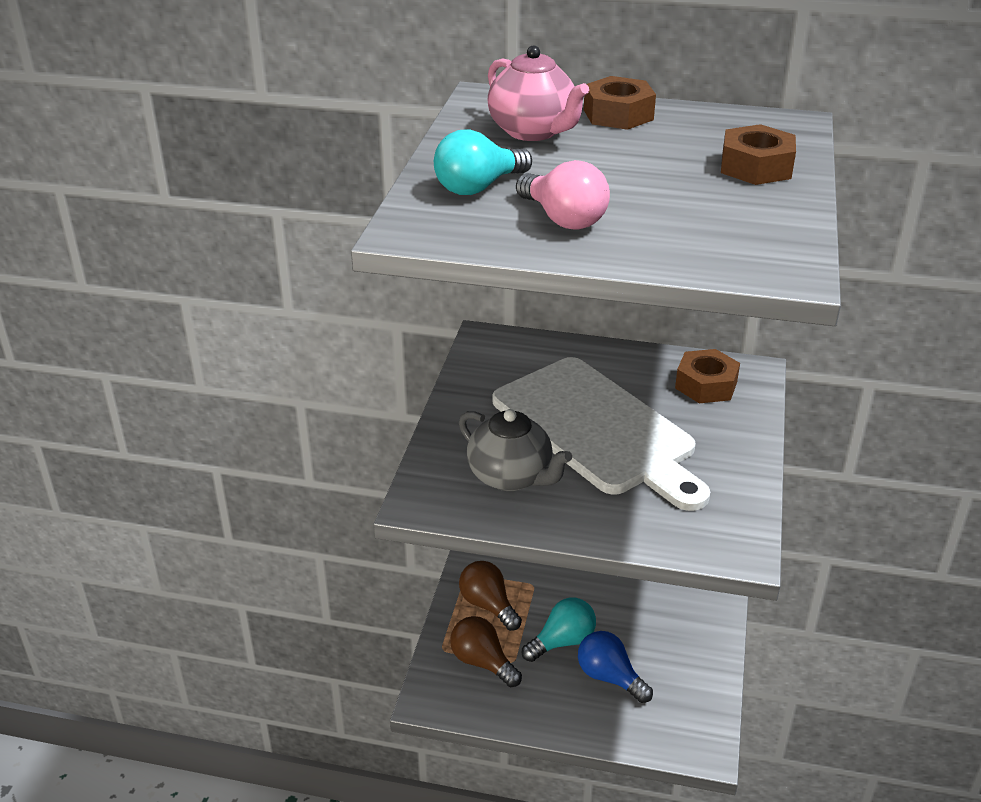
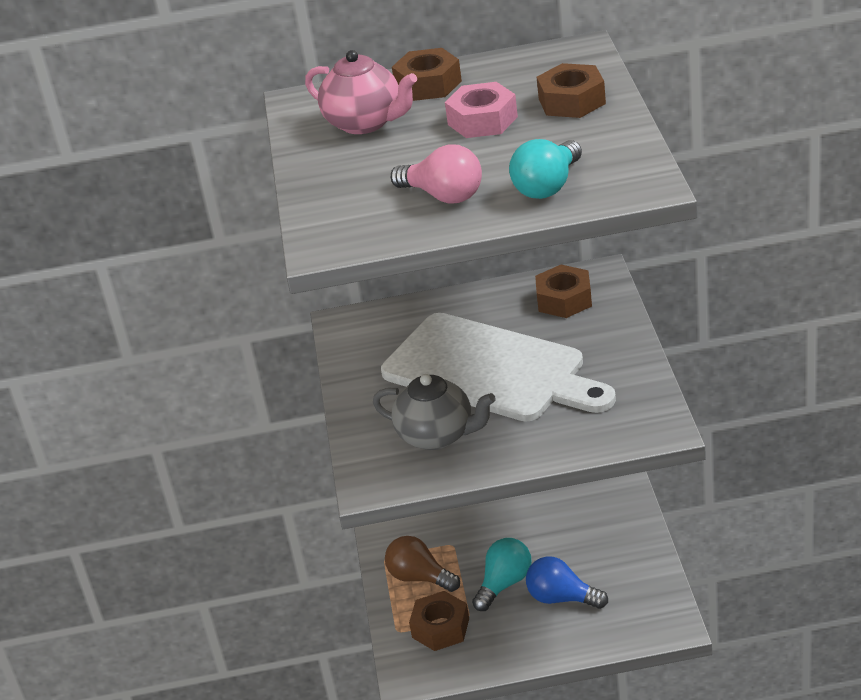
camera: 15 degrees left, 0 degrees up
(478, 187) = (354, 189): turquoise light bulb -> turquoise light bulb (548, 186)
(482, 662) = (440, 628): brown light bulb -> brown nut
(651, 160) = (482, 120): none -> pink nut

